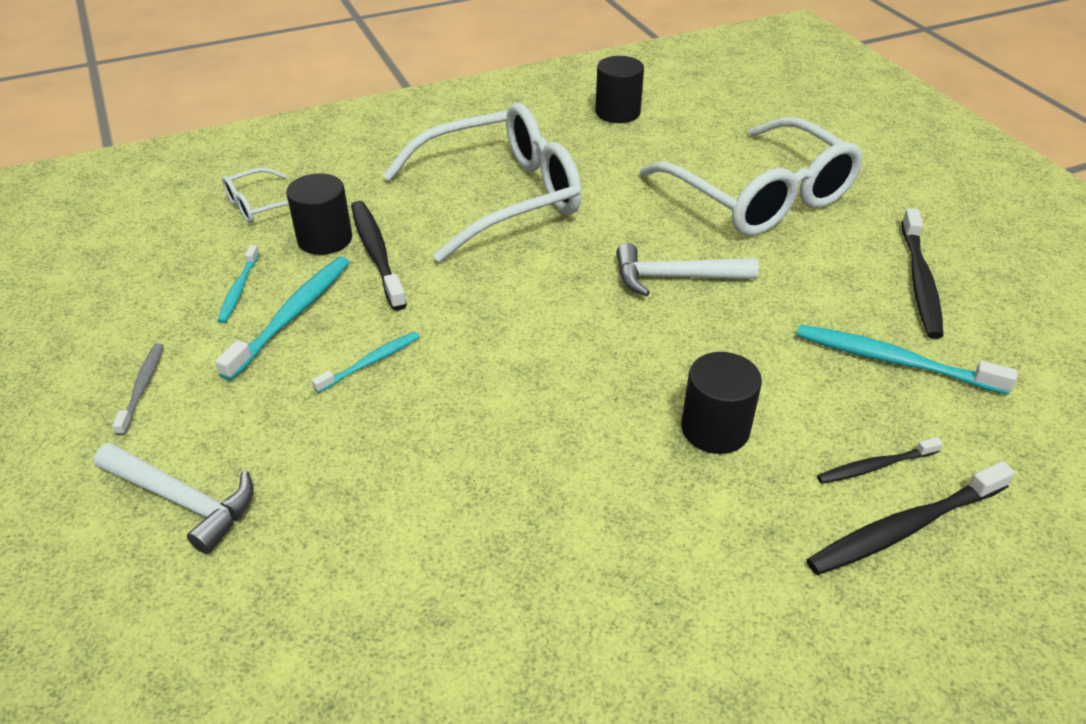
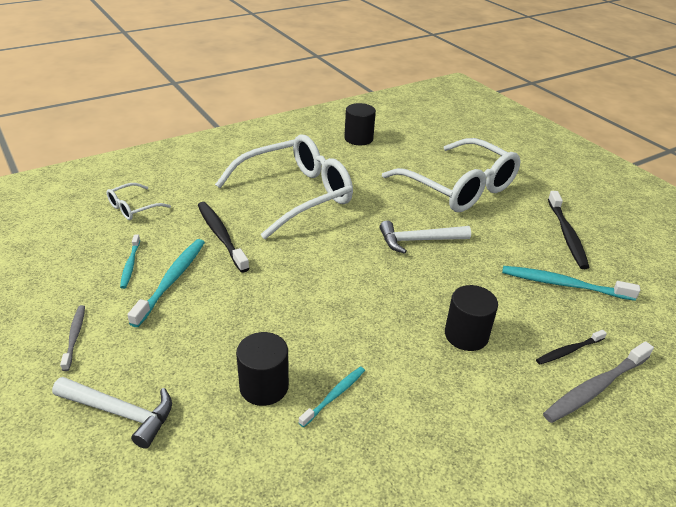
camera: 10 degrees left, 5 degrees down
(325, 239) = (183, 228): black cylinder -> black cylinder (264, 386)
(371, 362) = (233, 308): turquoise toothbrush -> turquoise toothbrush (334, 395)
(904, 528) = (595, 388): black toothbrush -> grey toothbrush

